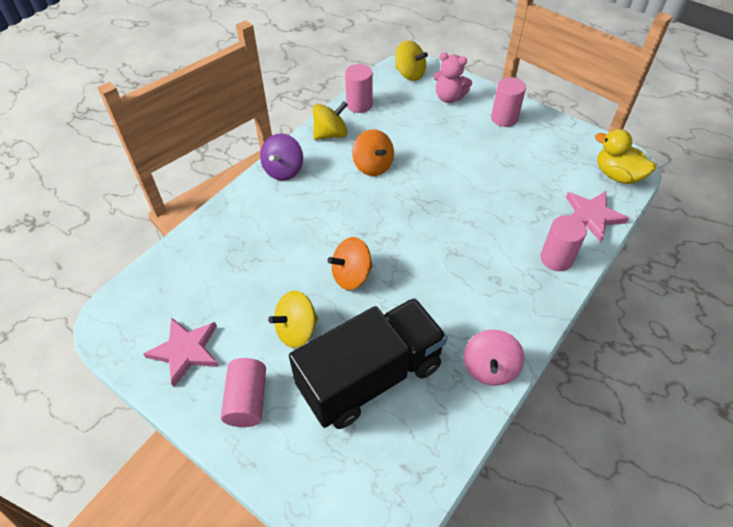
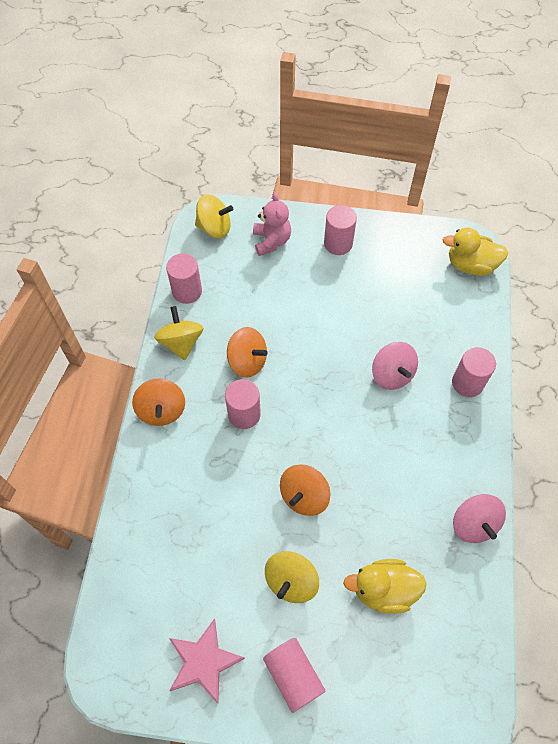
camera: 30 degrees left, 10 degrees up
(283, 170) = (162, 410): purple spinning top -> orange spinning top
(330, 134) = (181, 342): yellow spinning top -> yellow spinning top turned 45 degrees counterclockwise
(344, 199) = (244, 414): none -> pink cylinder
(370, 377) = (383, 590): black truck -> yellow duck
(449, 97) = (271, 241): pink teddy bear -> pink teddy bear turned 90 degrees counterclockwise
(489, 224) = (392, 374): none -> pink spinning top
(591, 216) = (472, 322): pink star -> none

